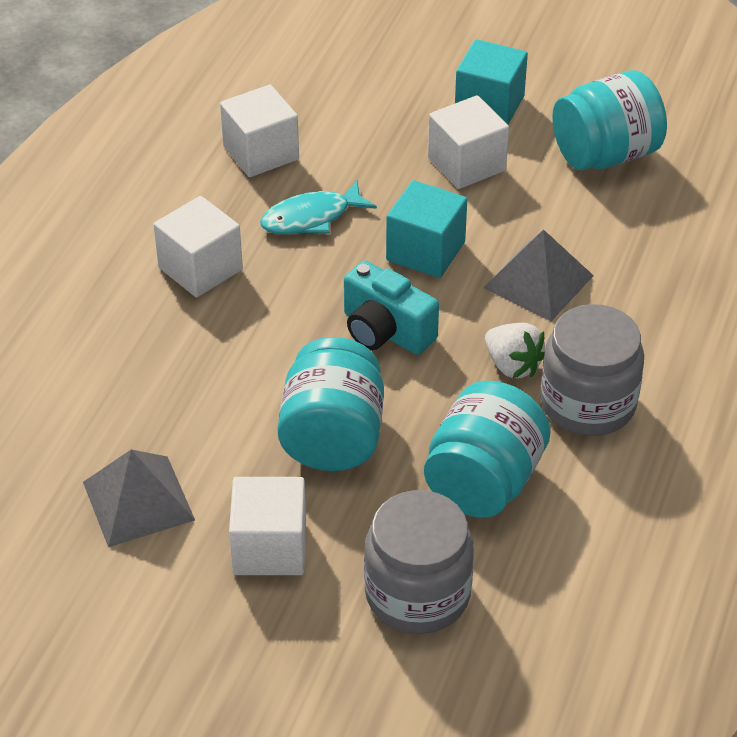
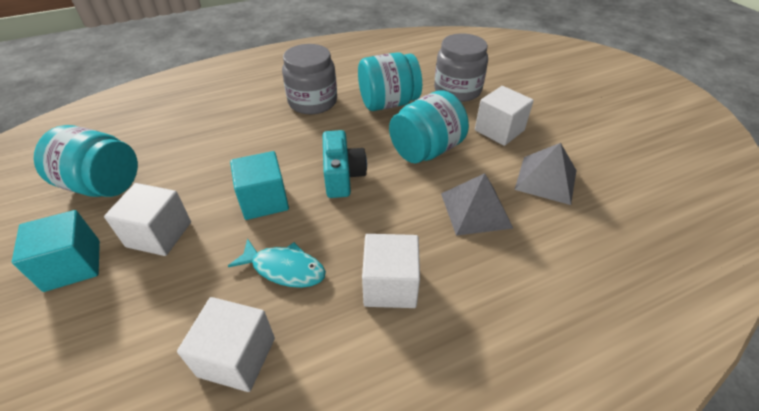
camera: 135 degrees left, 0 degrees up
(512, 365) = (315, 129): white strawberry -> none
(538, 281) = (247, 151): grey pyramid -> grey pyramid (475, 210)

